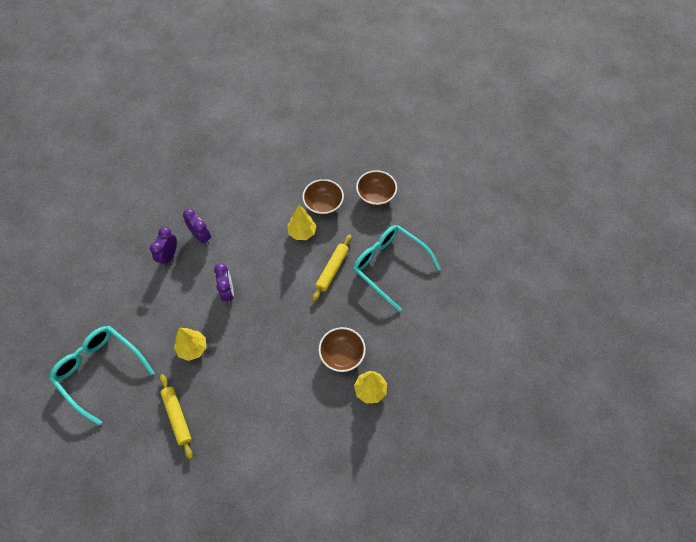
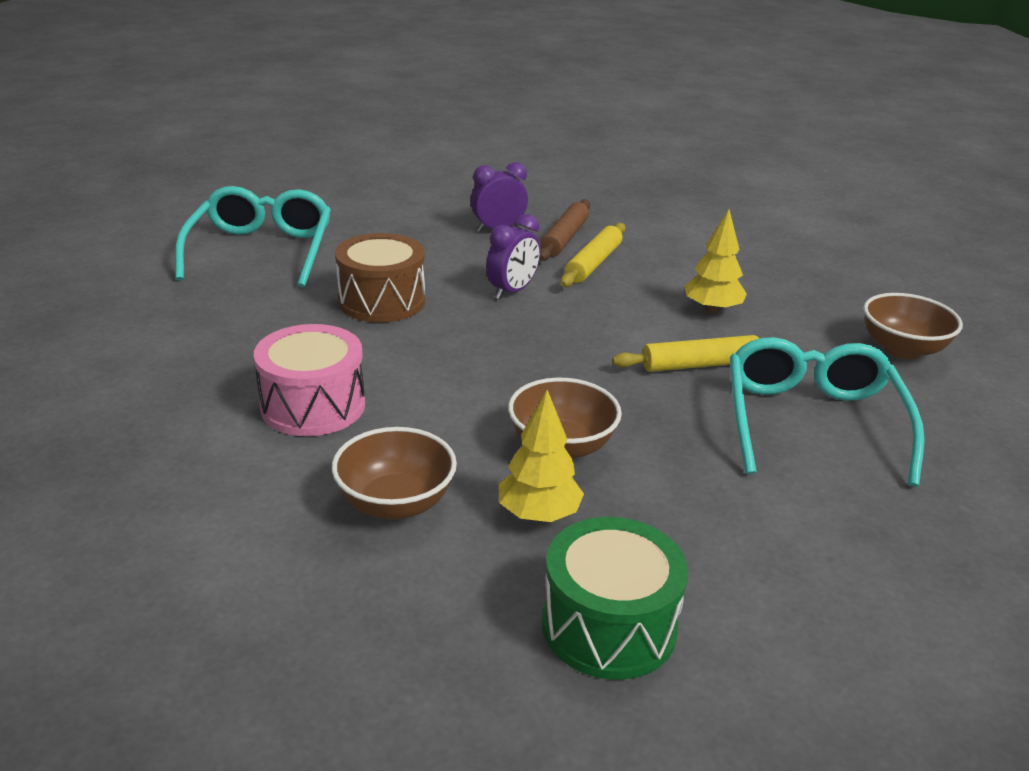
camera: 50 degrees right, 30 degrees down
(177, 417) = (252, 334): yellow rolling pin -> yellow rolling pin (593, 263)
(192, 348) = (382, 301): yellow tree -> brown drum
(201, 237) = (564, 238): purple clock -> brown rolling pin
(251, 424) = (313, 406): none -> pink drum
(323, 205) = (790, 308): brown bowl -> brown bowl (395, 503)
(430, 408) = (609, 626): none -> green drum

